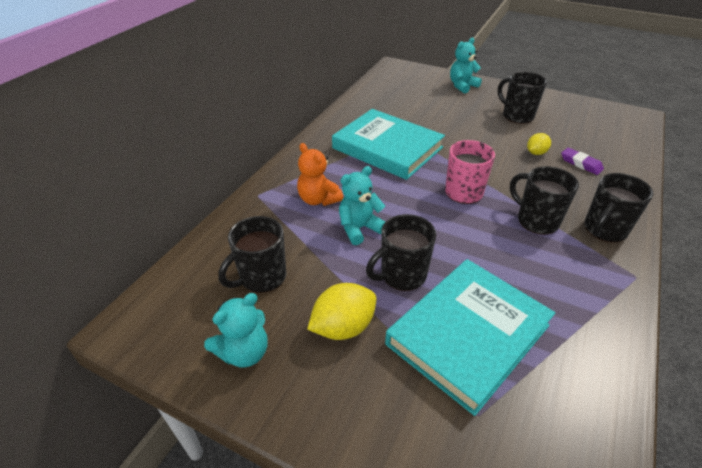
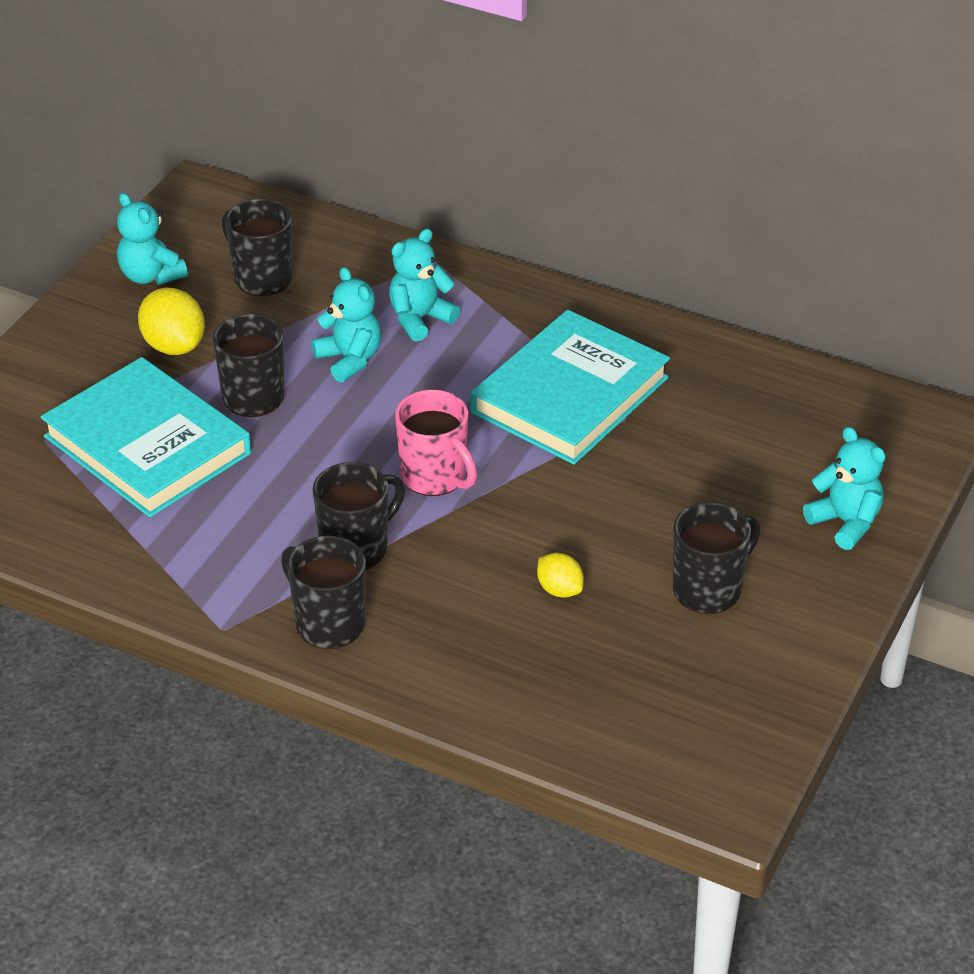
camera: 90 degrees right, 0 degrees up
(318, 199) = (420, 319): orange teddy bear -> turquoise teddy bear
(581, 164) = (522, 646): purple eraser -> none

